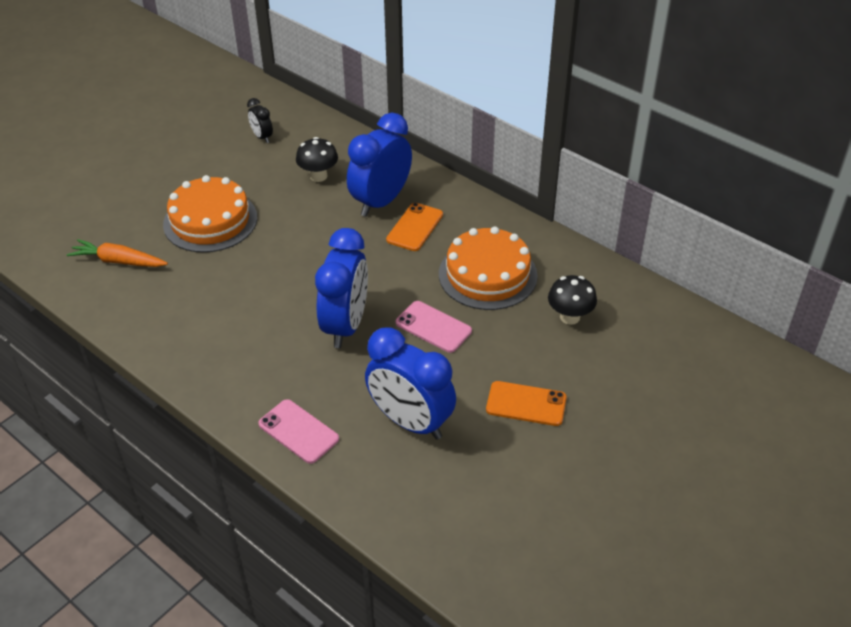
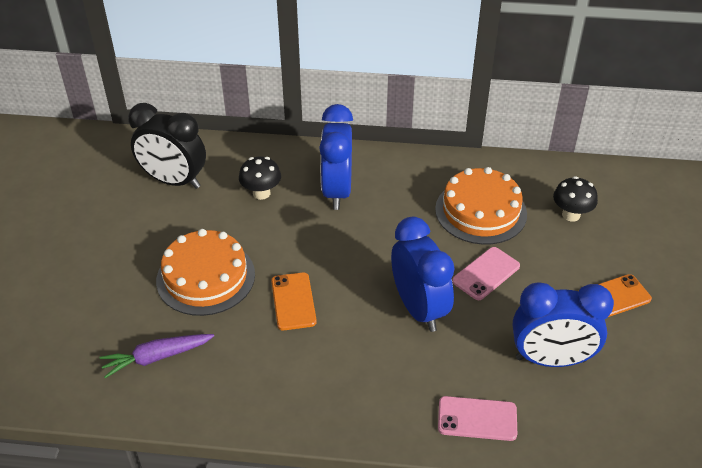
camera: 35 degrees left, 0 degrees up
(118, 261) = (156, 357): orange carrot -> purple carrot
(262, 137) = (174, 181): black clock -> black clock, size x2.13
(415, 227) = (386, 200): orange phone -> orange phone (293, 301)
(433, 327) = (486, 273): pink phone -> pink phone turned 45 degrees counterclockwise

